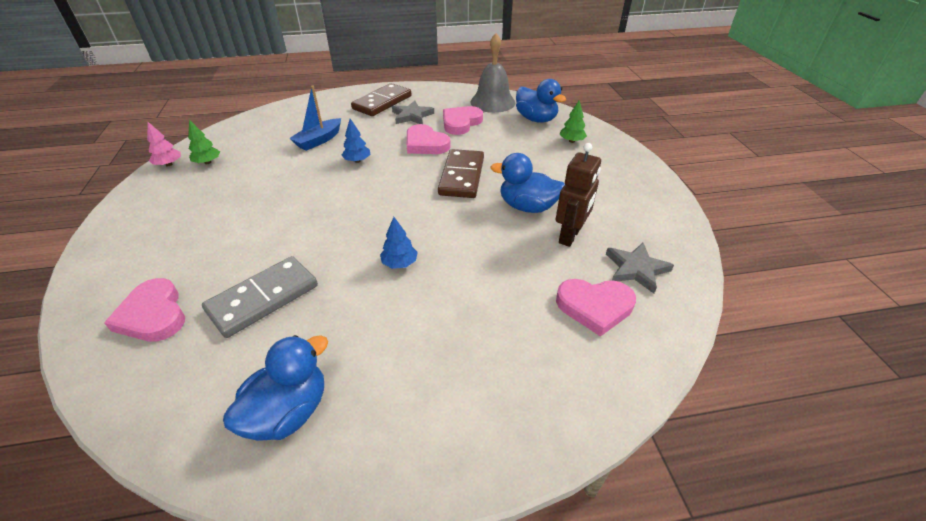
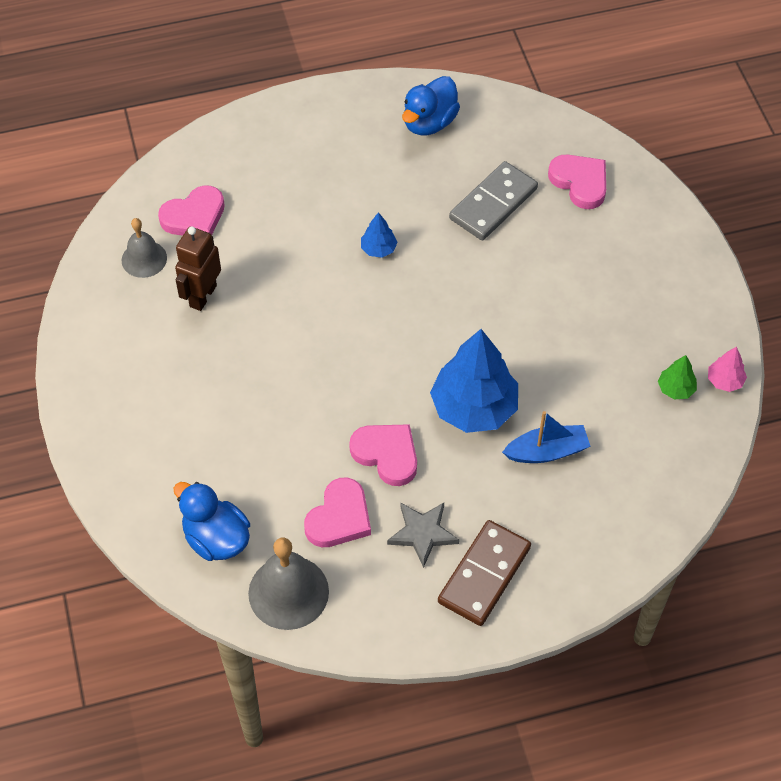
camera: 175 degrees right, 15 degrees up
(319, 140) = (547, 451): blue boat -> blue boat turned 45 degrees clockwise
(357, 161) = (474, 408): blue tree -> blue tree, size x2.24
(461, 176) = (327, 386): brown domino -> none
(527, 207) = (245, 336): blue duck -> none
(571, 141) = (168, 479): green tree -> none
(594, 307) = (194, 216): pink heart -> pink heart turned 150 degrees clockwise
(636, 269) = (144, 259): grey star -> grey bell

